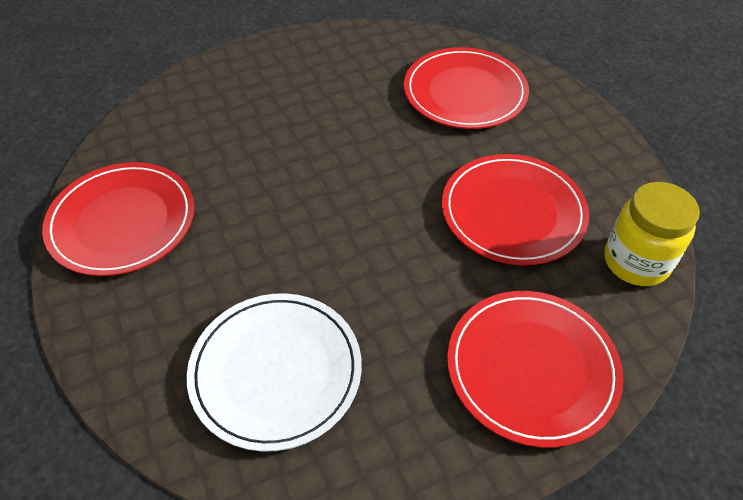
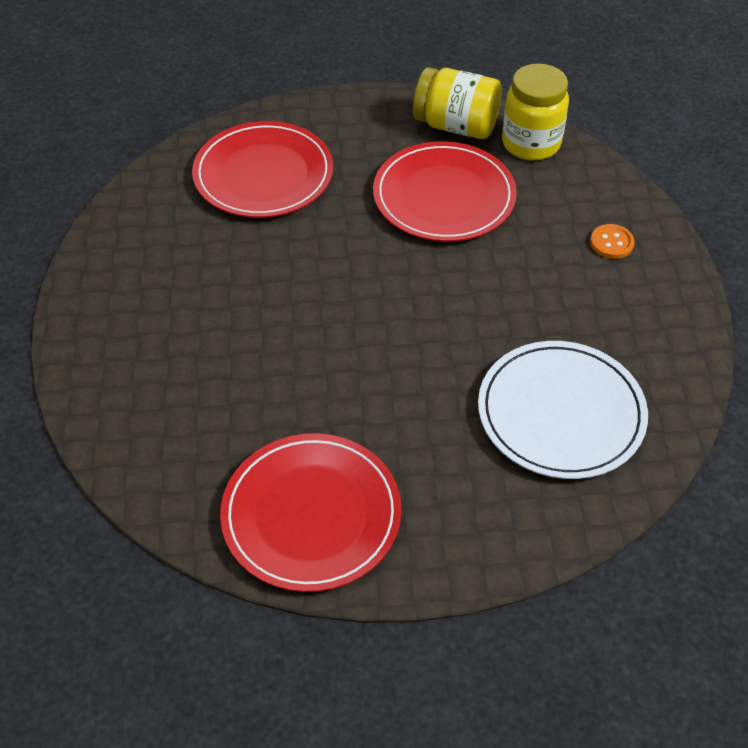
camera: 70 degrees left, 0 degrees up
(532, 368) = (611, 243): red plate -> orange button
(617, 196) = (456, 126): none -> yellow jar

